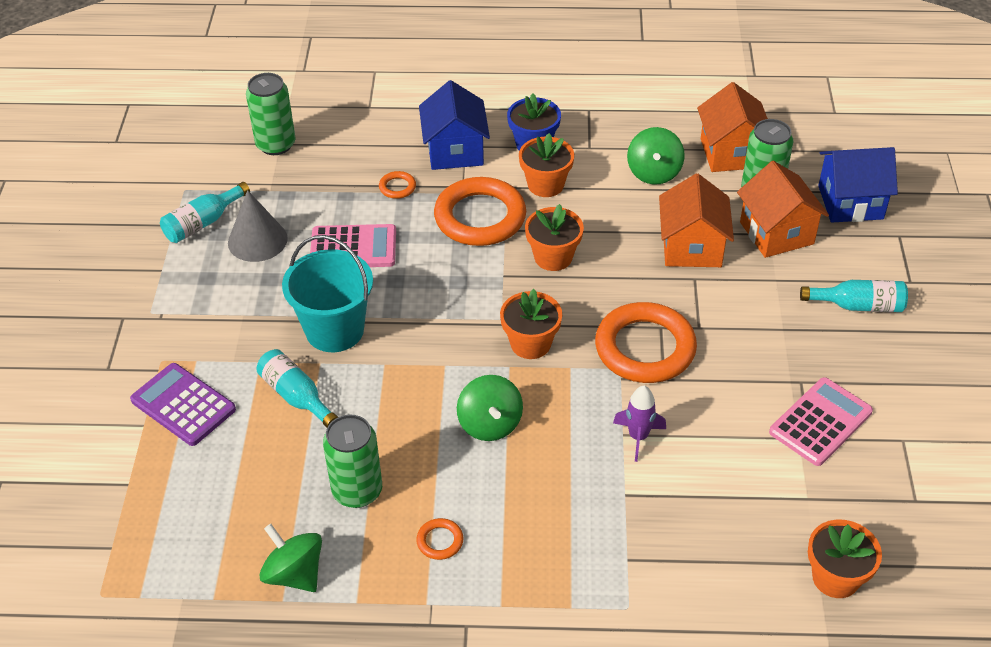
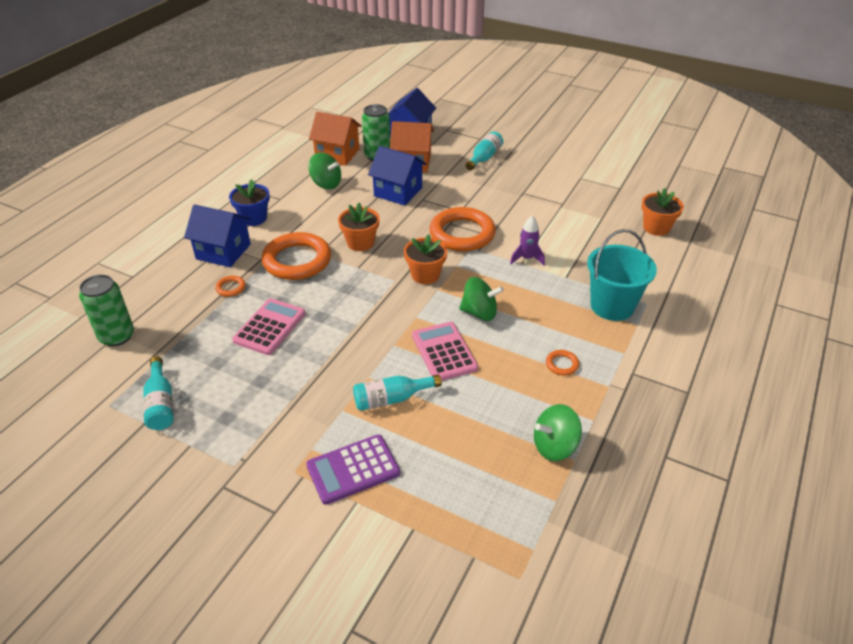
camera: 65 degrees left, 5 degrees down
(257, 240) = (213, 376): grey cone -> none
(335, 330) = (342, 360): turquoise bucket -> turquoise bucket (612, 306)
(357, 491) = (499, 392): green can -> none
(545, 185) = (295, 225): orange flower pot -> none
(691, 247) = (398, 192): orange house -> blue house
(820, 422) = (554, 196): pink calculator -> pink calculator (444, 352)

